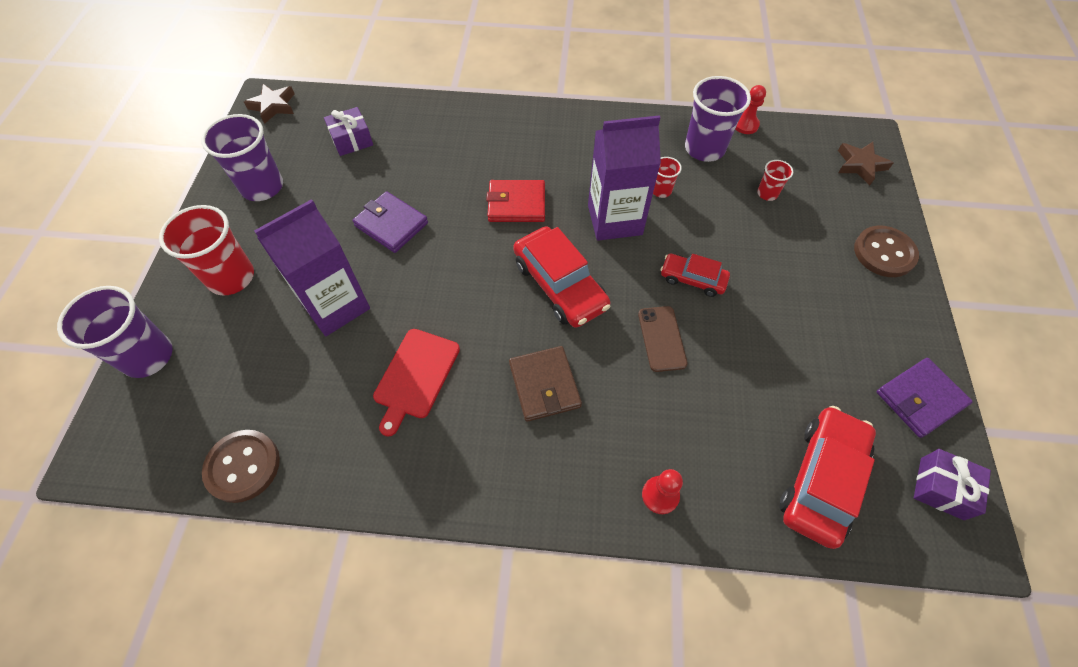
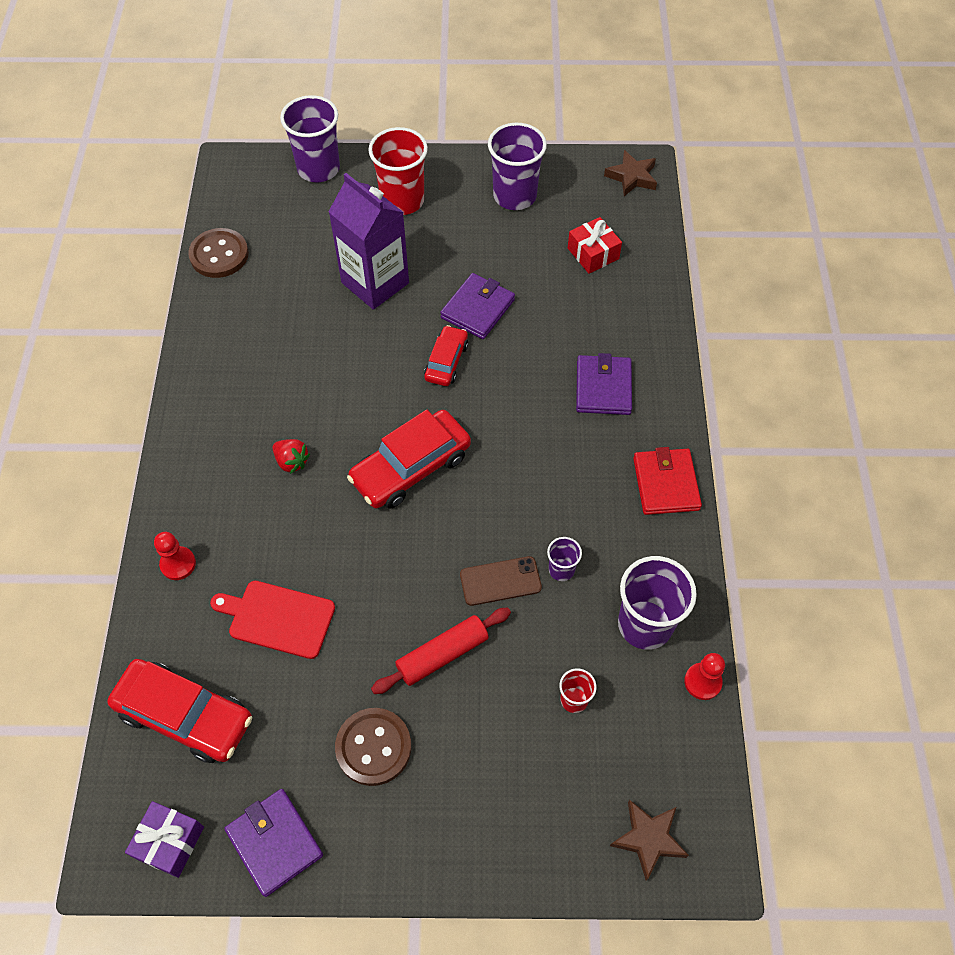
camera: 85 degrees right, 0 degrees up
(352, 140) = (593, 253): purple gift -> red gift
(415, 376) = (300, 357): red cutting board -> red cutting board (278, 618)
(494, 148) = (603, 387): none -> purple wallet
(516, 204) = (520, 418): red wallet -> red wallet (666, 484)
(544, 385) = (292, 461): brown wallet -> red strawberry
(614, 220) = (508, 518): purple carton -> none
(661, 190) = (561, 569): red cup -> purple cup
(662, 338) = (347, 567): brown phone -> brown phone (500, 581)
(692, 279) = (428, 601): red car -> red car (446, 361)
(739, 272) = (442, 654): none -> red rolling pin
(884, 253) = (487, 842): brown button -> brown button (373, 747)

